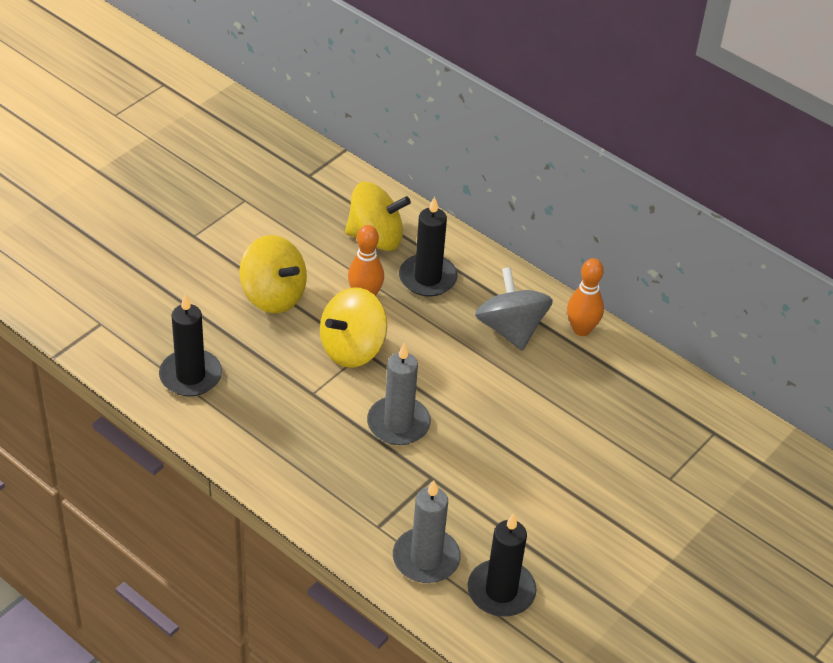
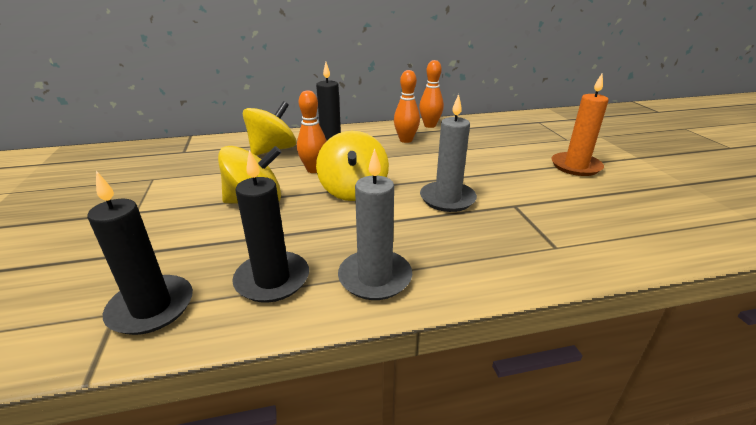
camera: 50 degrees left, 15 degrees down
(426, 558) = (606, 237): grey candle -> grey candle (375, 277)
(501, 591) = (656, 218): black candle -> black candle (151, 307)
(511, 329) = (406, 140): grey spinning top -> orange bowling pin
(580, 505) = (575, 166): none -> orange candle

